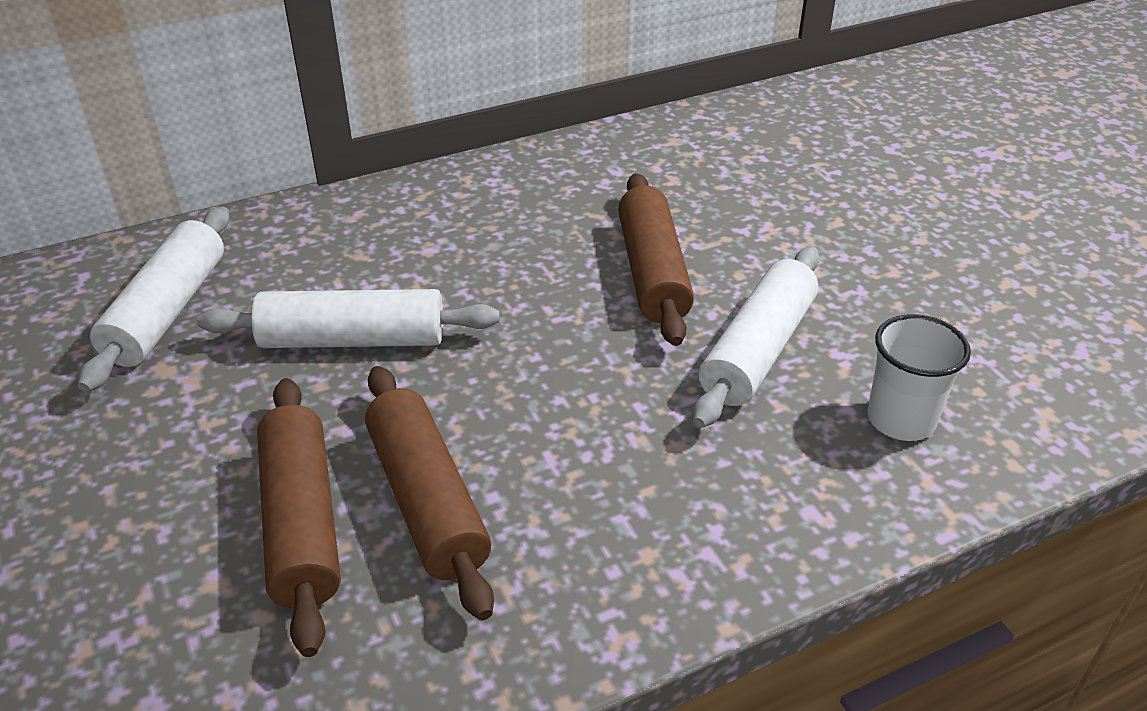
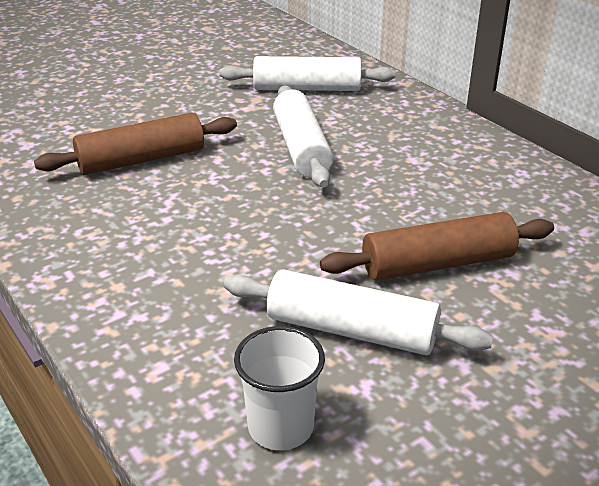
camera: 80 degrees right, 5 degrees down
(427, 501) = (161, 196): brown rolling pin -> none

